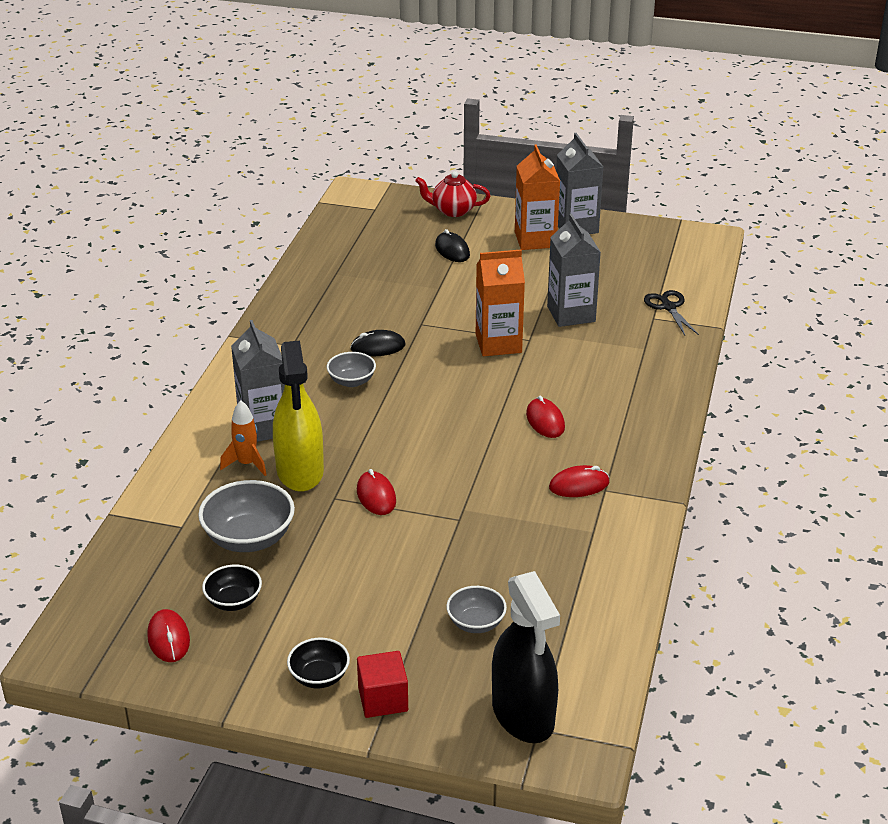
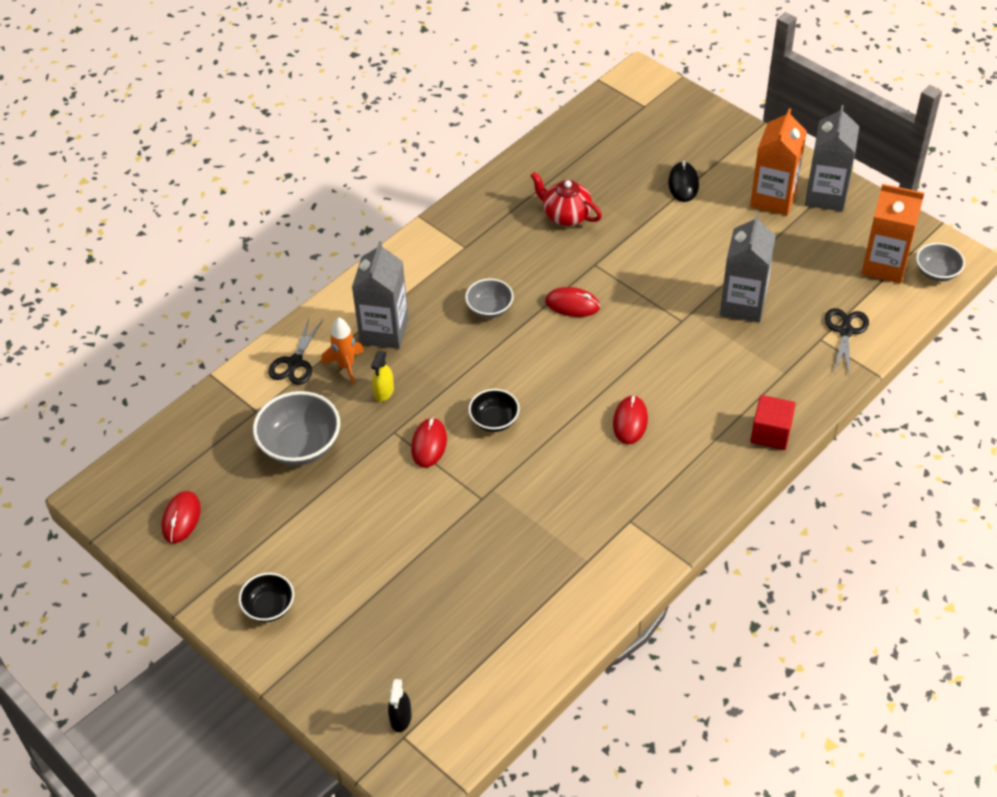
camera: 30 degrees right, 15 degrees up
(193, 477) = (295, 363): none -> black scissors
(233, 601) = (250, 504): black bowl -> black bowl (494, 420)
(300, 471) = (384, 392): yellow spray bottle -> yellow spray bottle, size x0.42
(378, 347) = (537, 278): black mouse -> none
(383, 699) = (303, 651): red cube -> red cube (771, 433)
(453, 210) = (717, 133): red teapot -> red teapot (565, 215)
(476, 623) = (424, 611): grey bowl -> grey bowl (936, 272)
(498, 343) = (649, 314): orange carton -> orange carton (884, 265)
(523, 715) = (400, 718): black spray bottle -> black spray bottle, size x0.42
(579, 485) = (610, 506): red mouse -> red mouse (572, 304)

